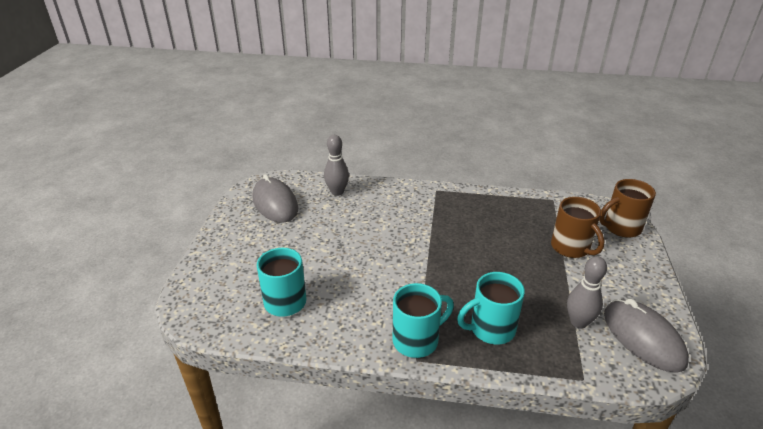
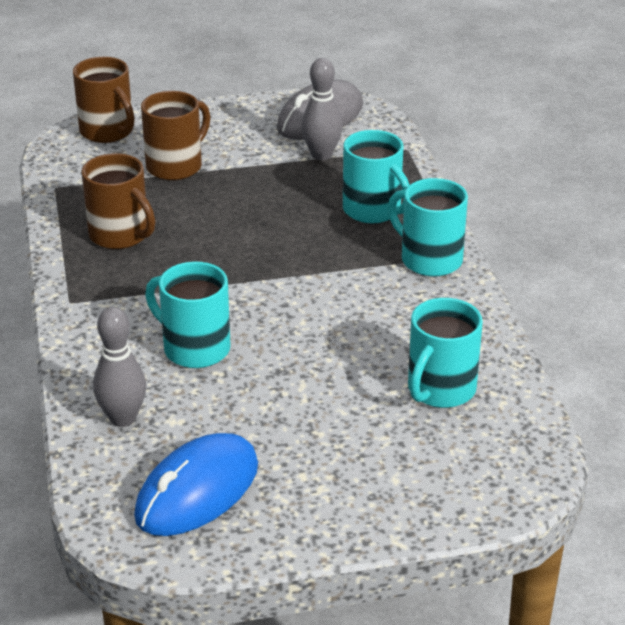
camera: 110 degrees left, 0 degrees up
(275, 203) = (197, 491): grey mouse -> blue mouse
(376, 221) = (194, 348): none -> turquoise mug
(493, 214) = (121, 235): none -> brown mug

